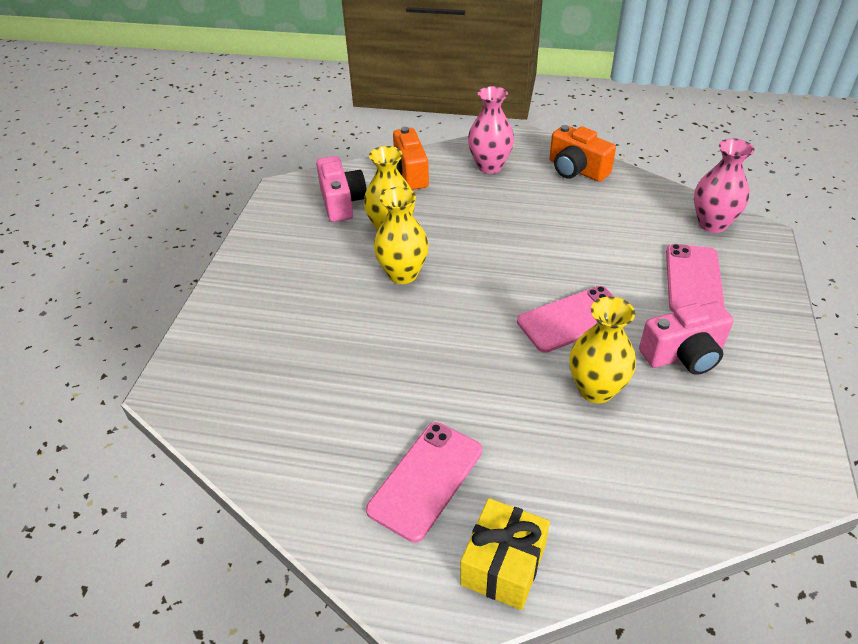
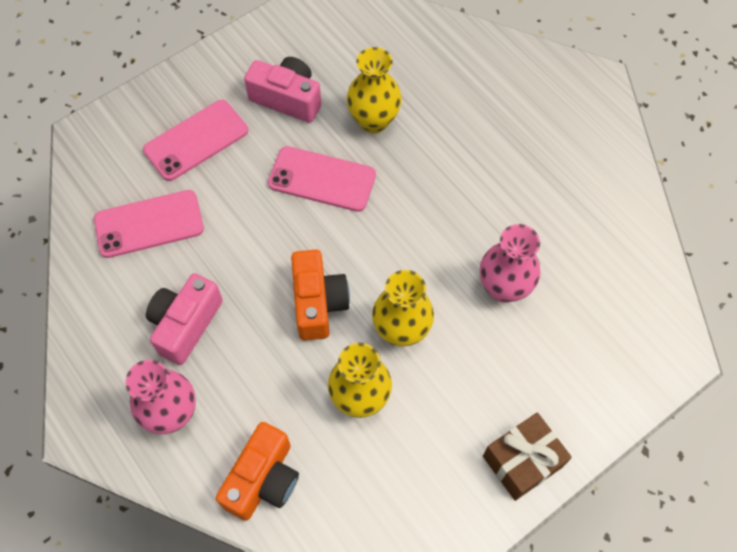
camera: 140 degrees left, 20 degrees up
(254, 263) = (522, 461): none -> brown gift
(341, 202) = (370, 488): pink camera -> pink camera (185, 324)
(426, 480) = (540, 147): pink phone -> pink phone (149, 224)
(503, 565) = (538, 74): yellow gift -> none
(576, 170) = (104, 331): orange camera -> orange camera (318, 303)
(712, 224) = (100, 173): pink vase -> pink vase (504, 288)

